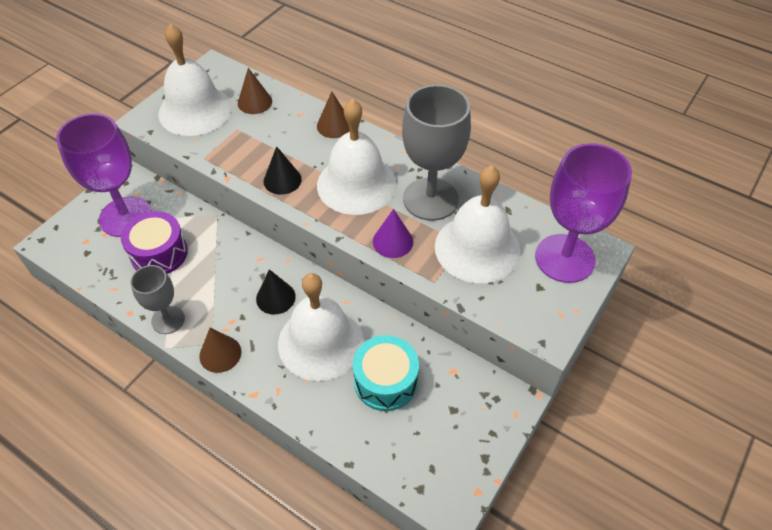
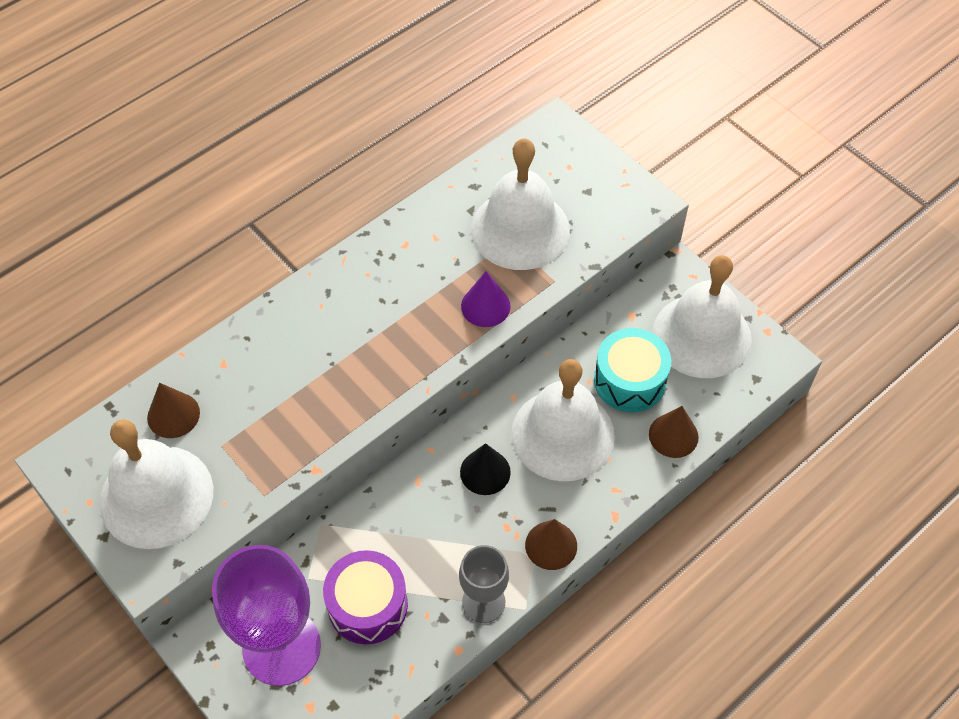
camera: 75 degrees left, 5 degrees up
(282, 180) = (344, 404): black cone -> none
(334, 125) = (264, 326): brown cone -> brown cone (673, 435)
(356, 184) = (381, 323): white bell -> white bell (701, 335)
(430, 199) = (433, 253): grey goblet -> none
(564, 258) = (557, 158): purple goblet -> none

